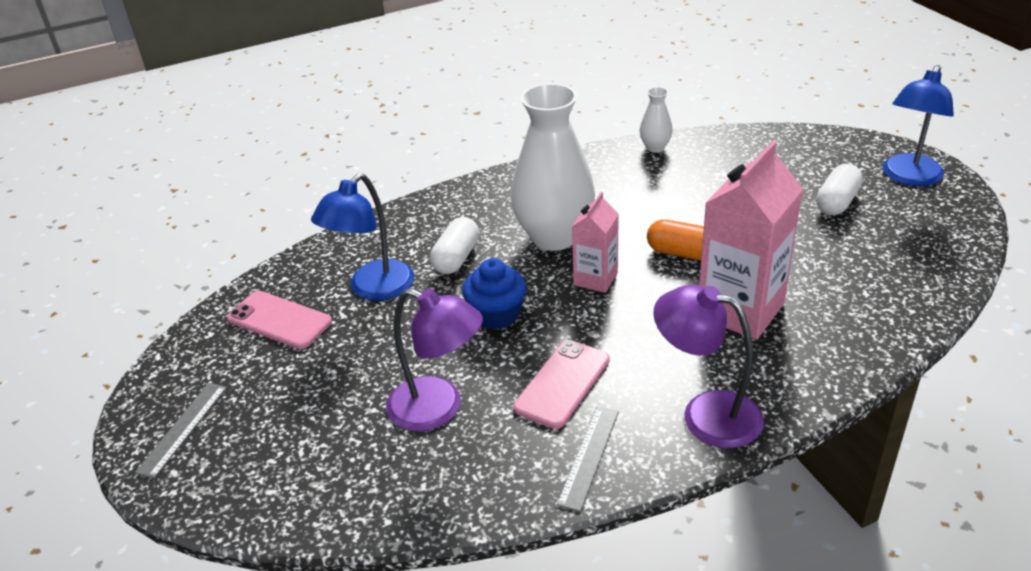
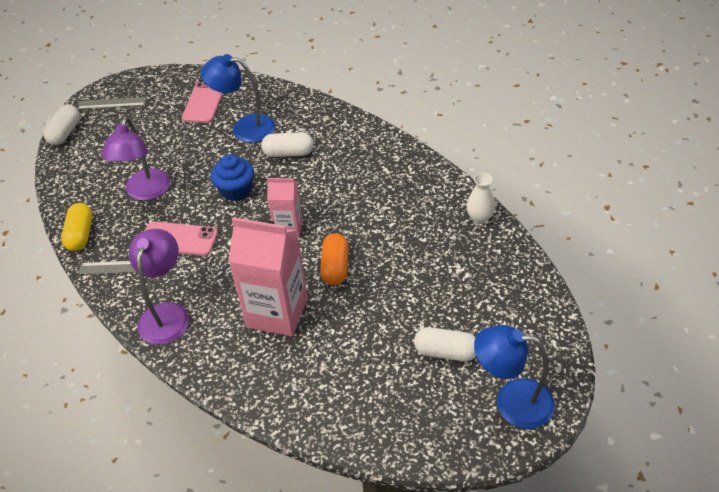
camera: 70 degrees right, 10 degrees up
(205, 502) = (65, 132): none -> white capsule
(488, 501) = (81, 235): none -> yellow capsule
(554, 237) = (330, 193): white vase -> none

